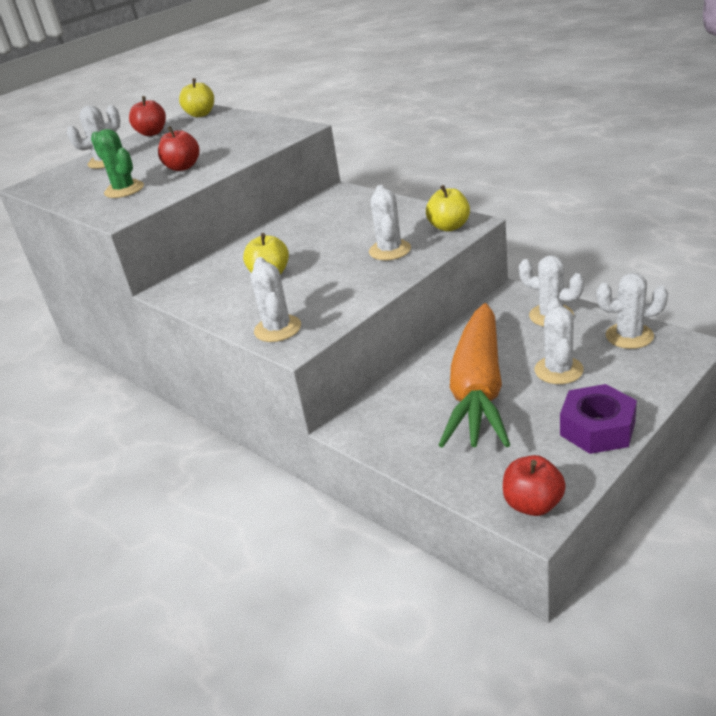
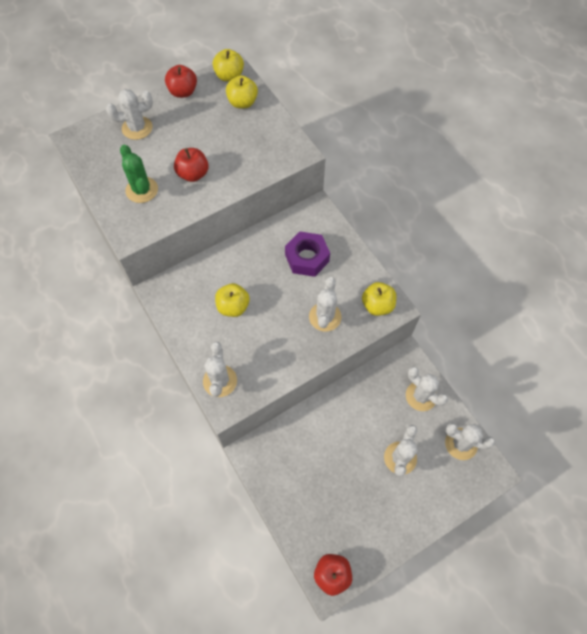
camera: 10 degrees right, 30 degrees up
(222, 122) = (242, 103): none -> yellow apple
(478, 390) = (342, 453): orange carrot -> none
(597, 428) = (398, 526): purple nut -> purple nut (307, 258)

